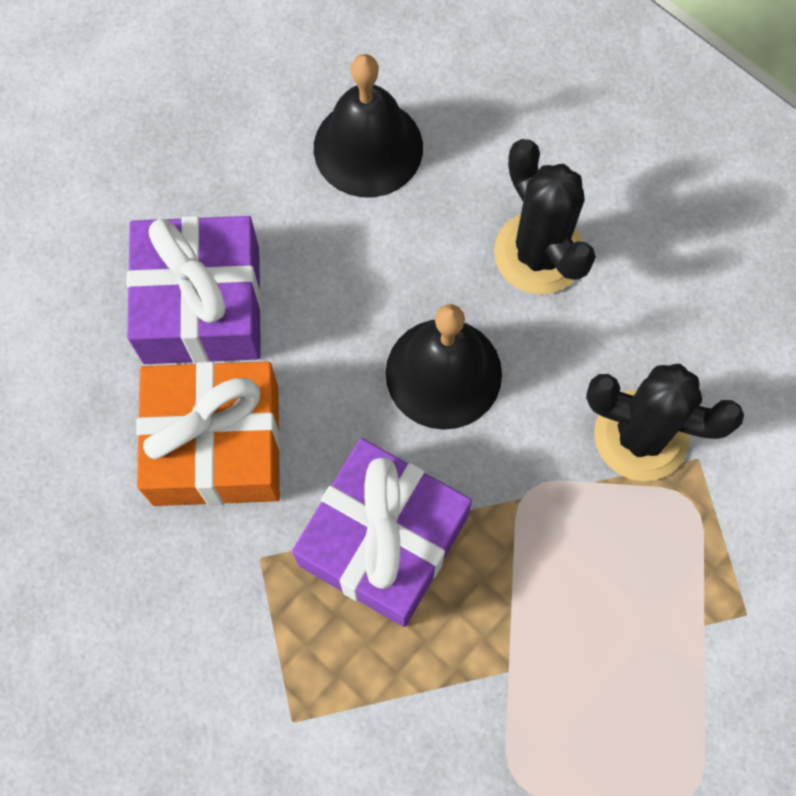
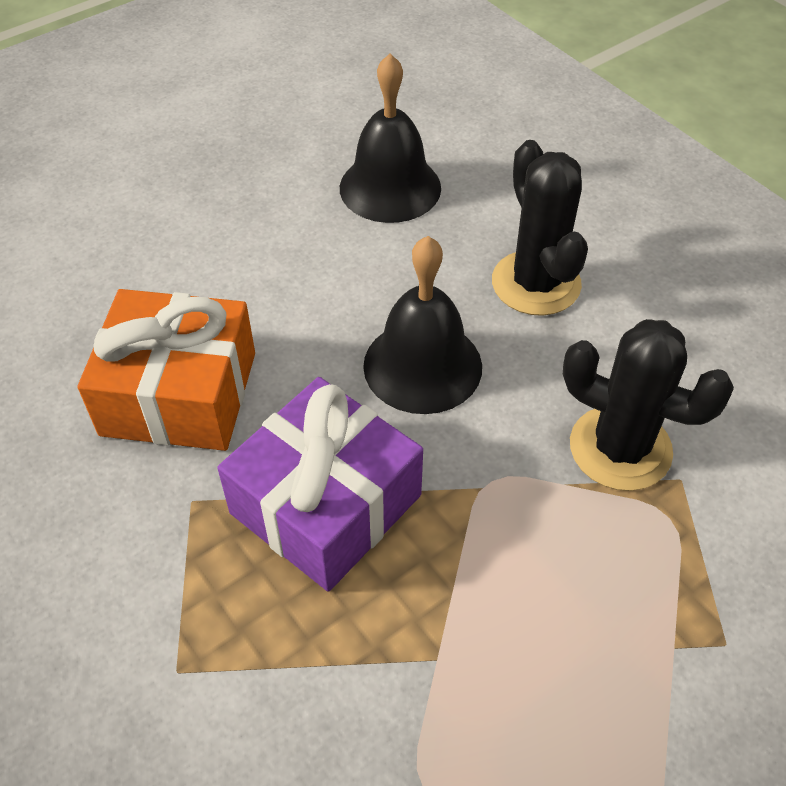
camera: 10 degrees right, 20 degrees down
(201, 305) = (202, 281): purple gift -> none

